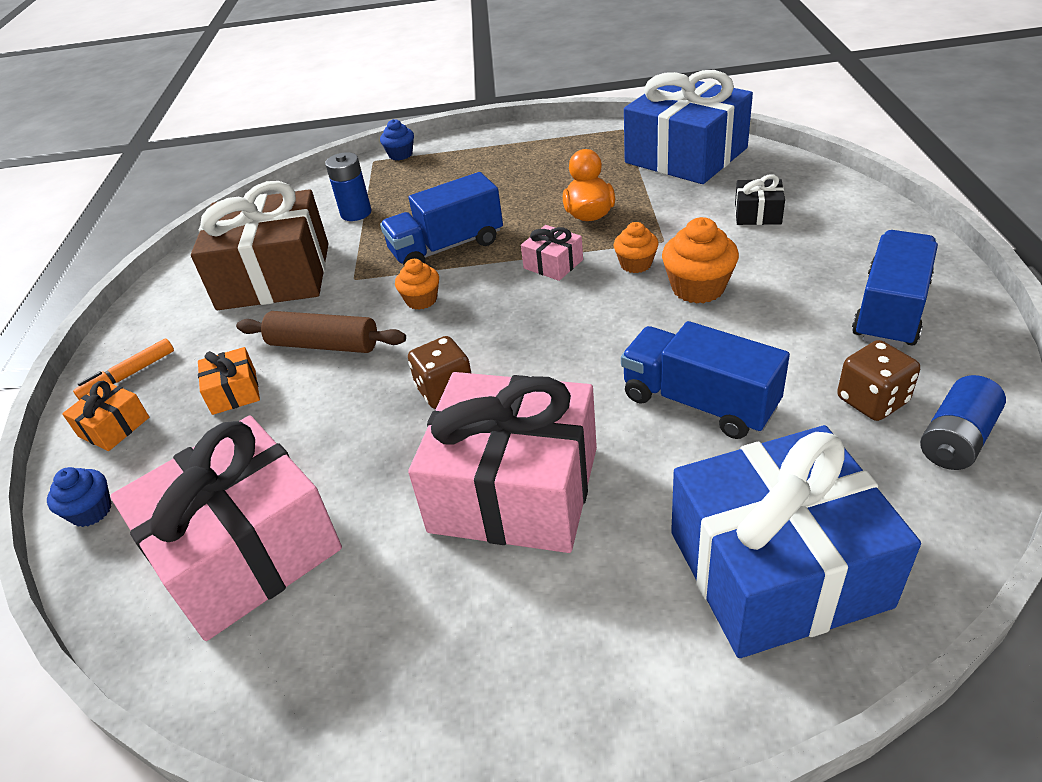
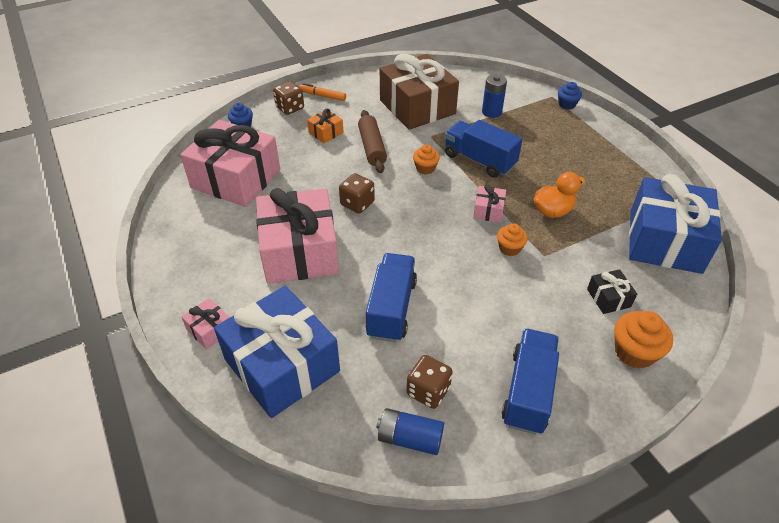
camera: 60 degrees right, 5 degrees up
(114, 427) = (290, 108): orange gift -> brown dice
(651, 673) = (210, 330): none -> pink gift
(698, 288) = (500, 284): orange cupcake -> orange cupcake (634, 352)
(890, 311) = (528, 391): blue truck -> blue truck turned 75 degrees counterclockwise

